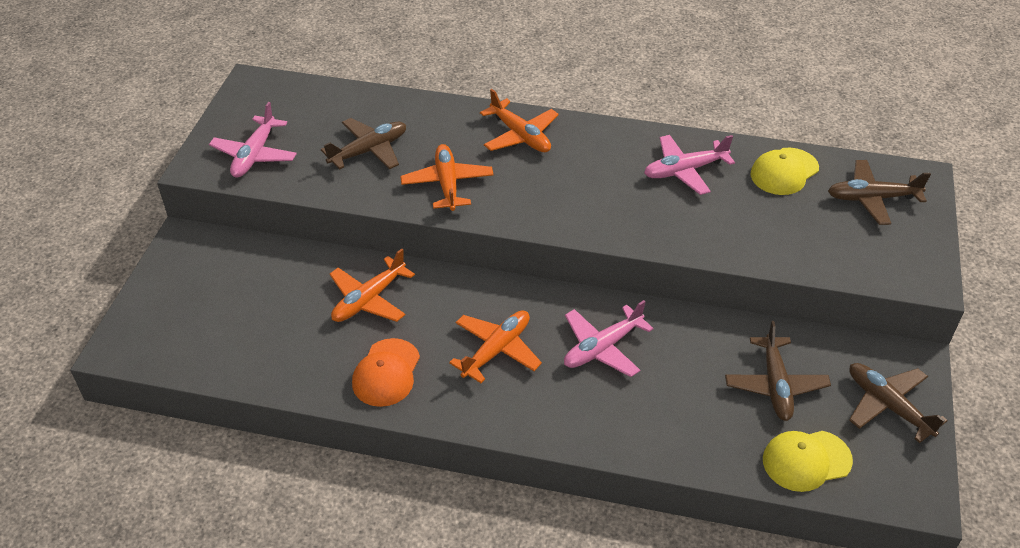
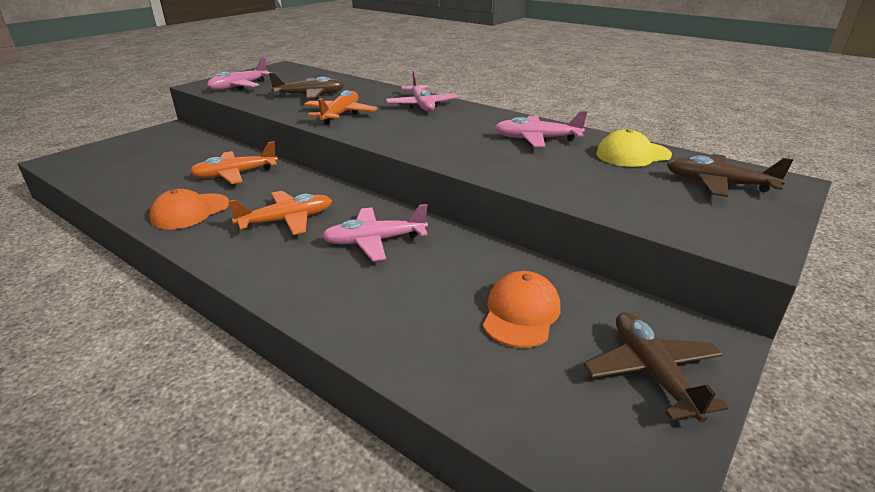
camera: 25 degrees right, 15 degrees down
(520, 136) = (422, 105): orange plane -> pink plane
(775, 385) = (521, 313): brown plane -> orange cap
(806, 460) = (503, 392): yellow cap -> none

